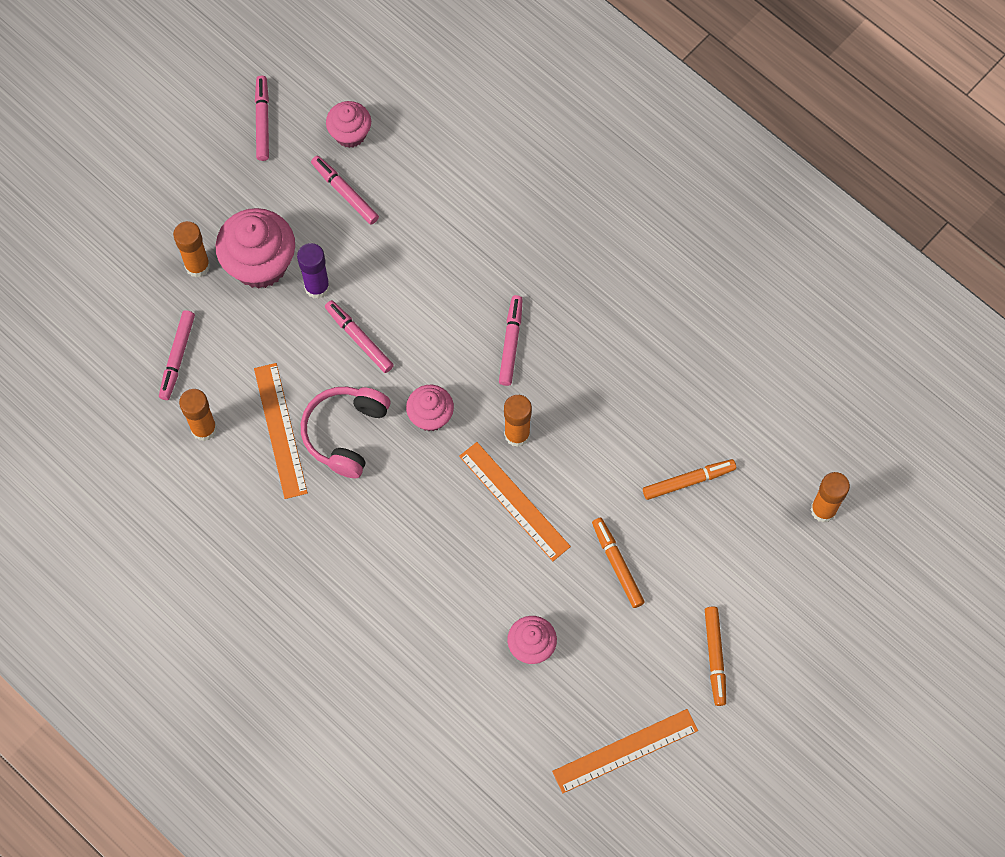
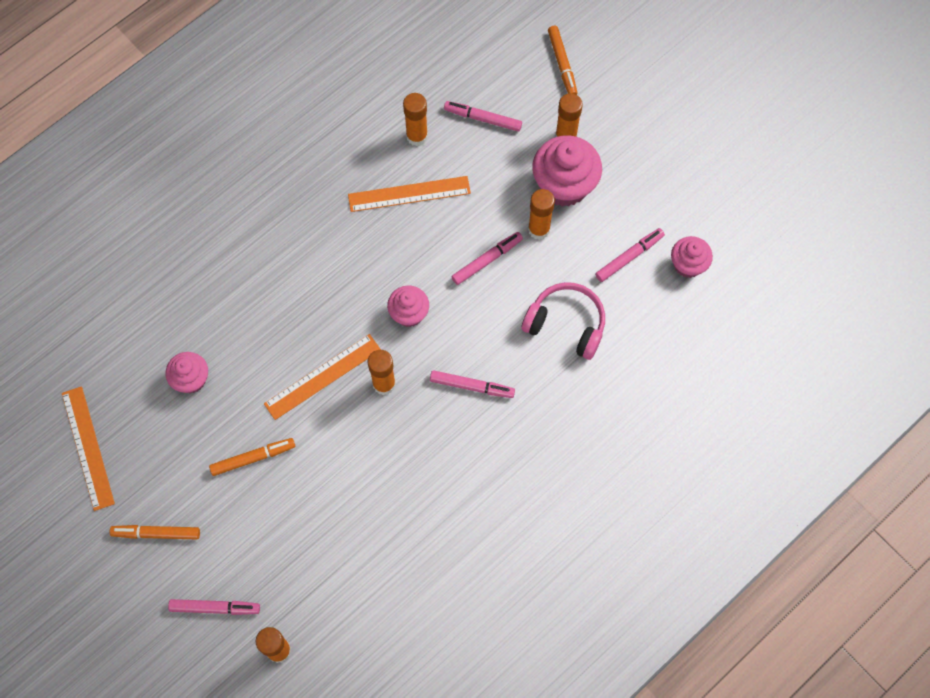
camera: 95 degrees right, 0 degrees up
(262, 121) = (703, 193): pink marker -> pink marker (215, 608)
(317, 287) = (539, 229): purple glue stick -> orange glue stick
(345, 433) = (401, 244): pink headphones -> pink headphones (566, 324)
(688, 481) = (322, 529): orange marker -> orange marker (562, 64)

